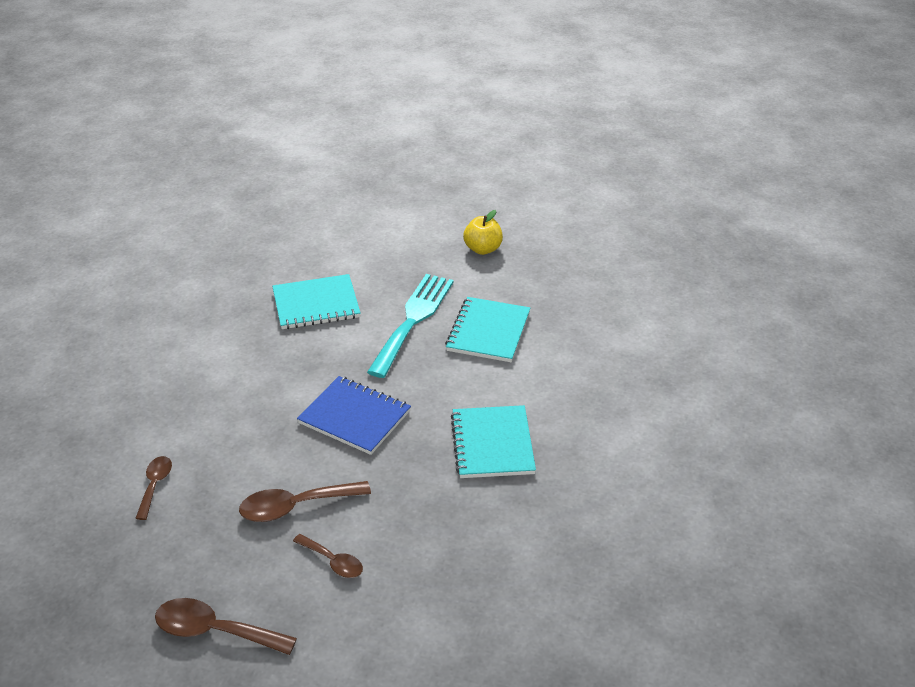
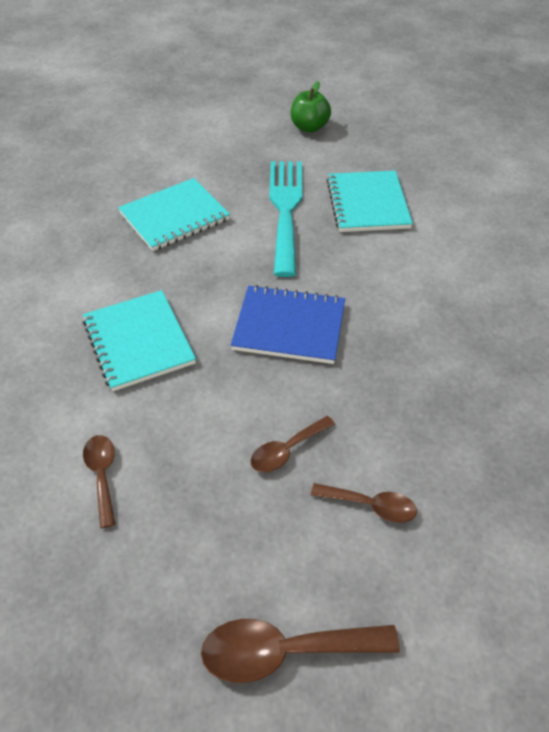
camera: 20 degrees left, 10 degrees up
(295, 506) = (286, 450): brown spoon -> brown spoon, size x0.62
(483, 249) = (309, 127): yellow apple -> green apple
(492, 444) = (449, 316): turquoise notebook -> turquoise notebook (138, 342)

